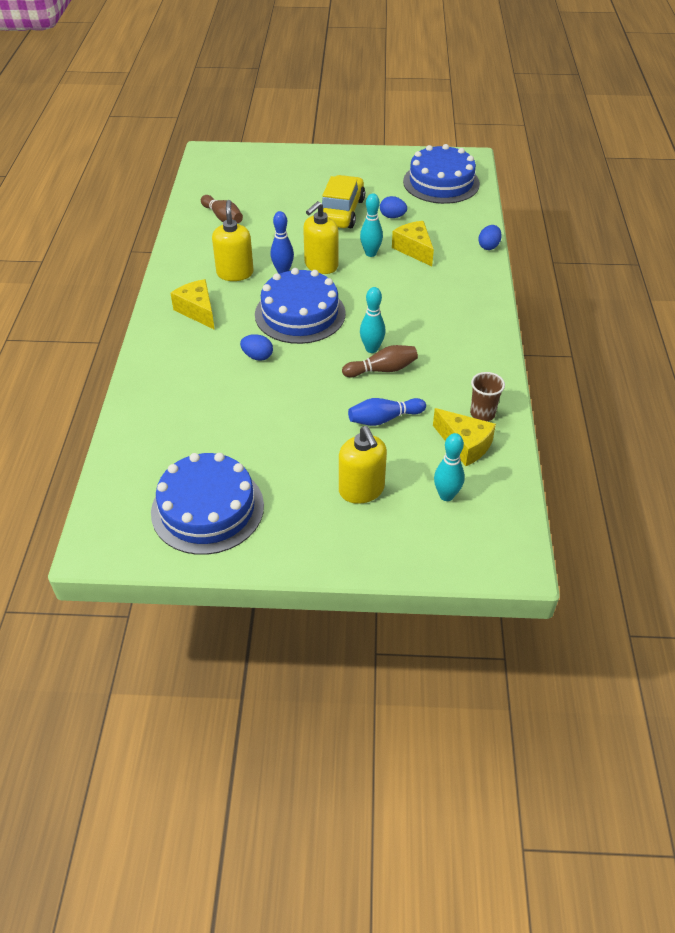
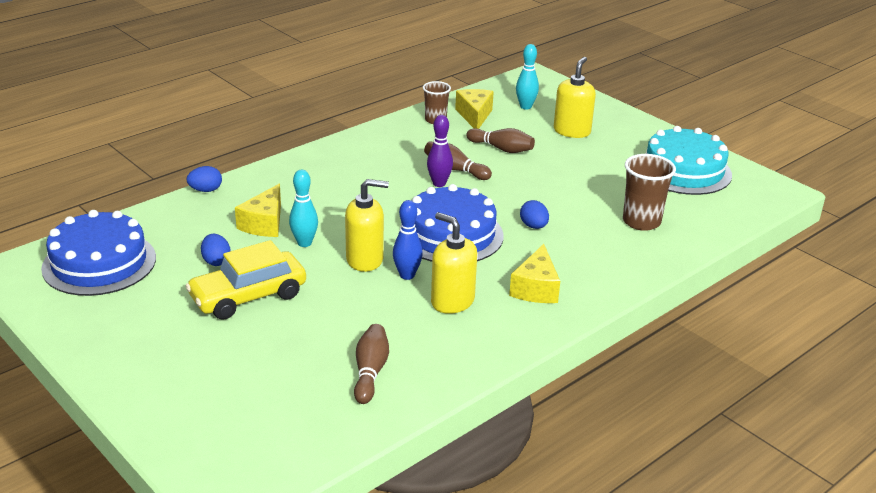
camera: 135 degrees left, 15 degrees down
(186, 415) = (641, 222): none -> brown cup
(207, 508) = (684, 170): blue cake -> turquoise cake
(235, 273) = (452, 301): yellow soap dispenser -> yellow soap dispenser turned 90 degrees clockwise
(371, 349) = (439, 183): turquoise bowling pin -> purple bowling pin
(384, 419) = (501, 149): blue bowling pin -> brown bowling pin

